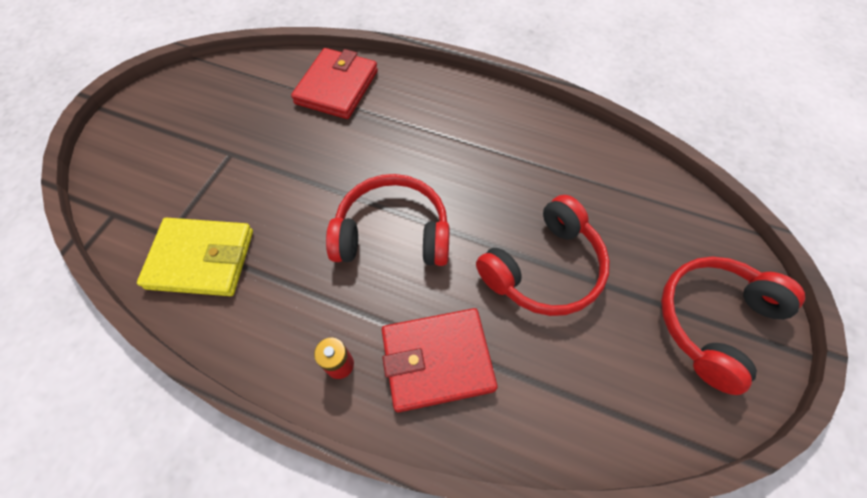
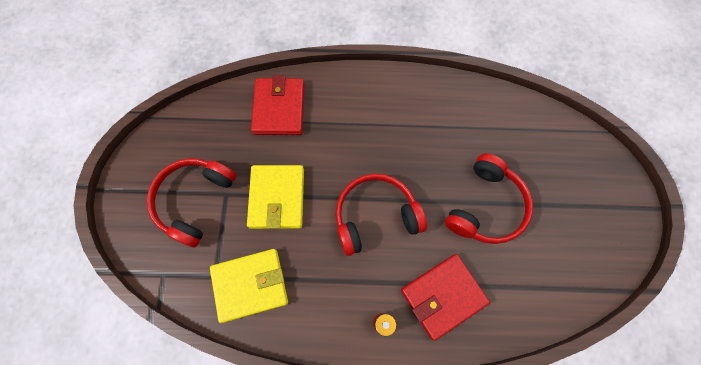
camera: 20 degrees left, 10 degrees up
(285, 175) = (277, 198): none -> yellow wallet
(712, 321) = (599, 206): red headphones -> red headphones (194, 200)

